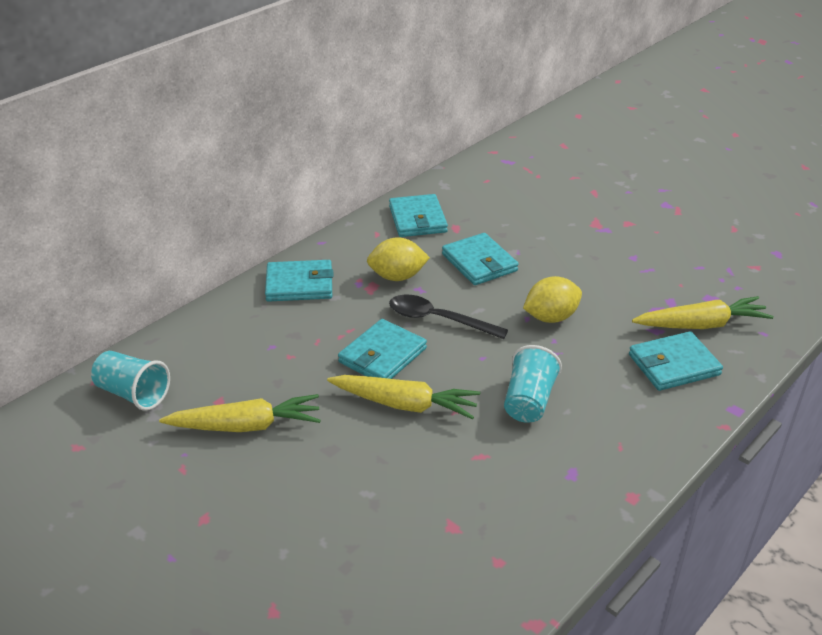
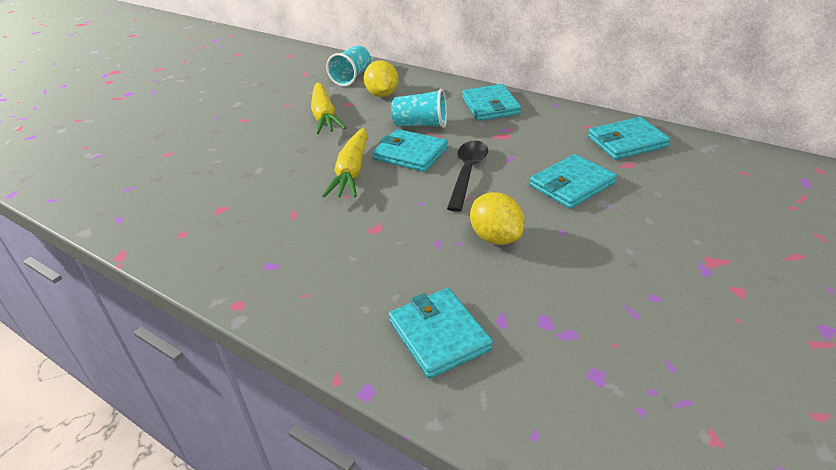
camera: 85 degrees right, 0 degrees up
(397, 277) = (523, 145): yellow lemon -> yellow lemon (382, 94)
(529, 401) = (363, 233): turquoise cup -> turquoise cup (421, 125)
(701, 325) = (528, 363): yellow carrot -> none

